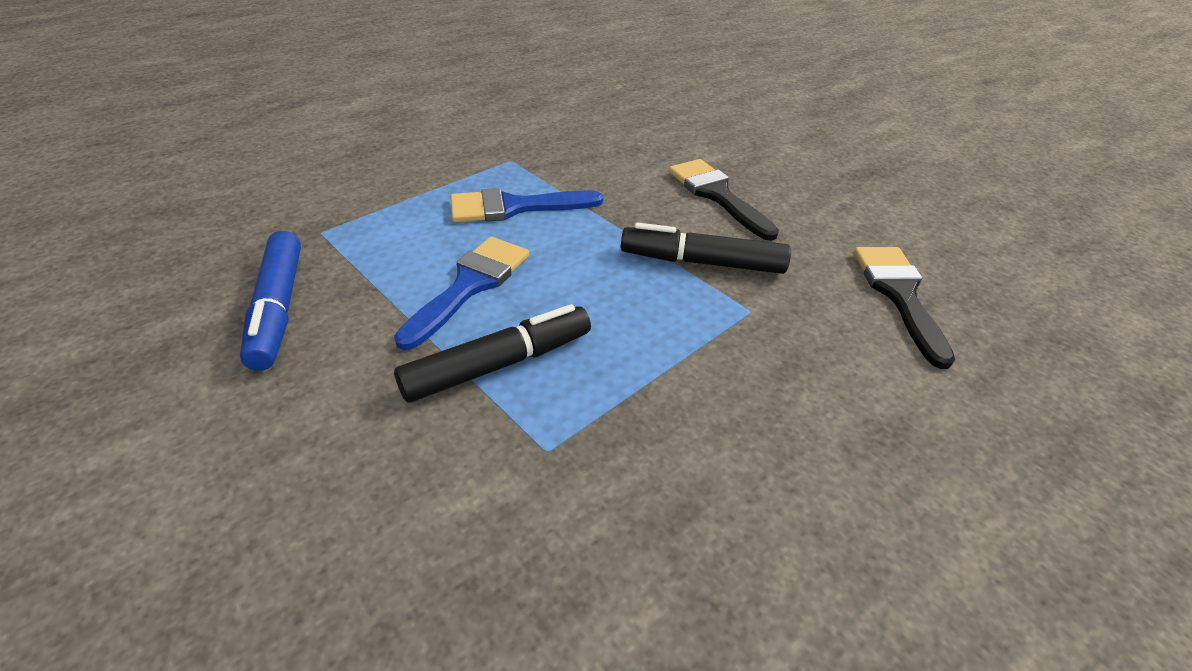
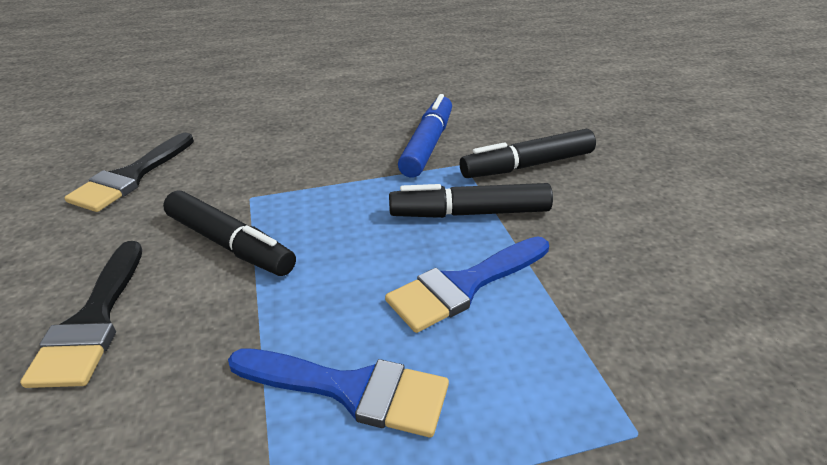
camera: 150 degrees left, 5 degrees down
(277, 309) = (667, 317): blue marker -> blue marker (427, 145)
(447, 482) = (527, 165): none -> black marker

